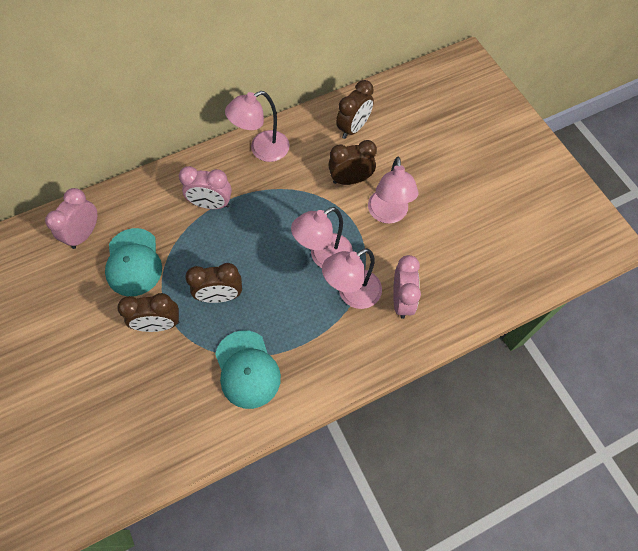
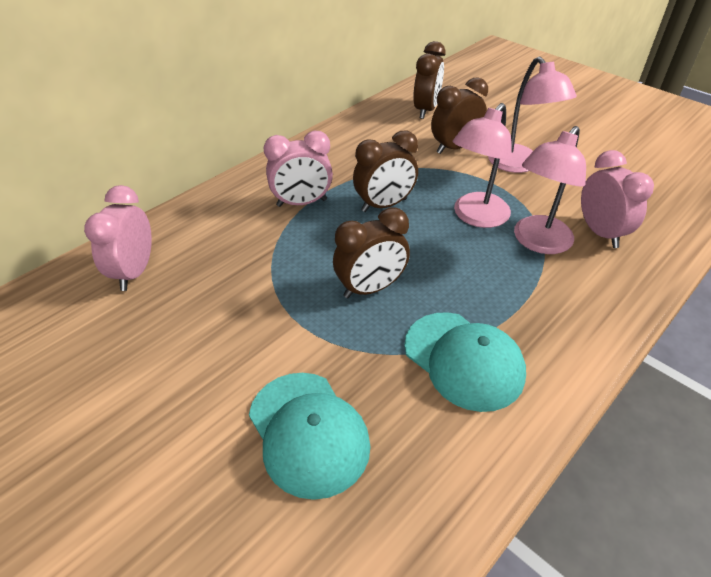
camera: 20 degrees left, 20 degrees down
(133, 262) = (224, 284): turquoise cap -> turquoise cap (308, 432)
(159, 324) = (300, 344): brown clock -> brown clock (384, 205)
(262, 150) = (335, 145): pink lamp -> none

